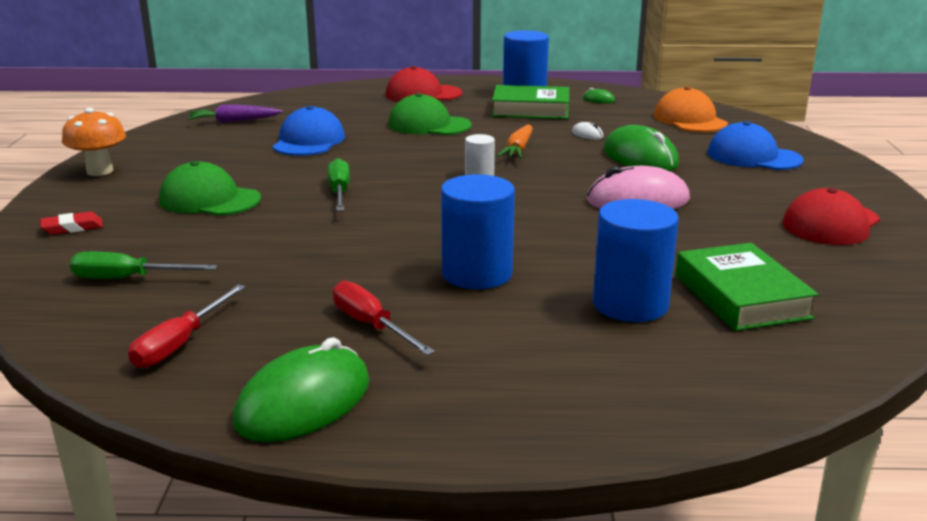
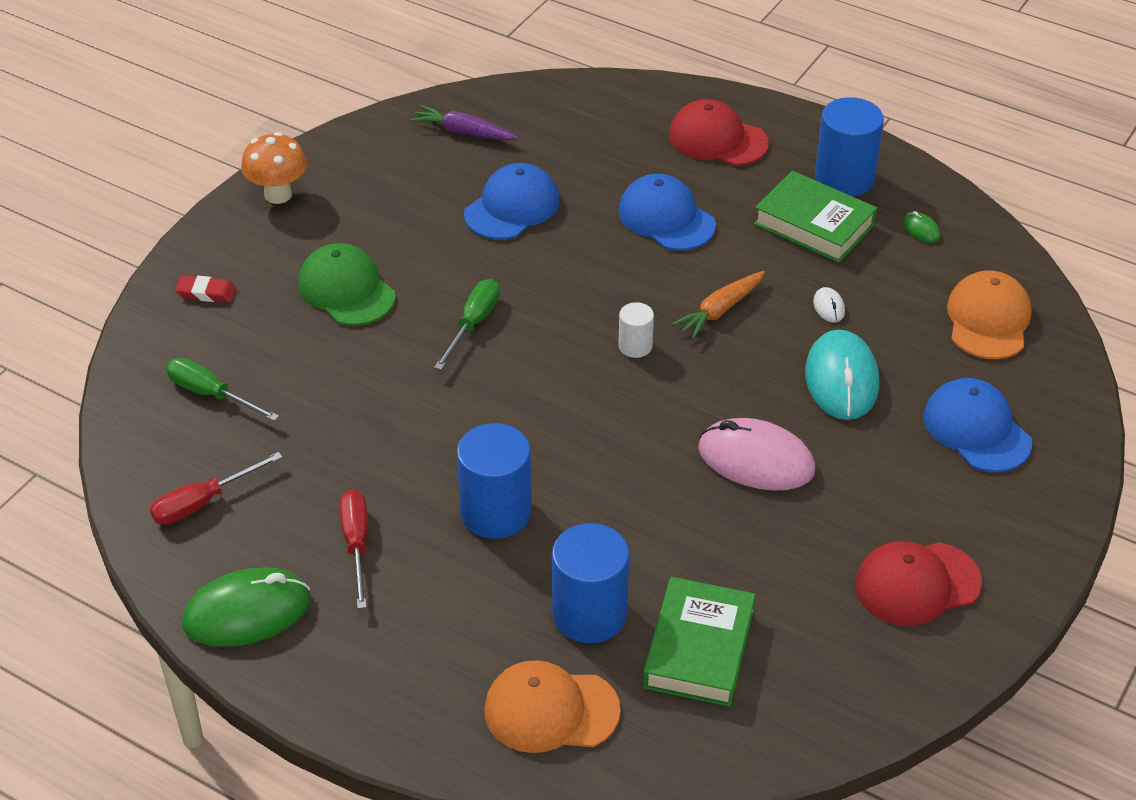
camera: 30 degrees right, 20 degrees up
(429, 125) = (666, 218): green cap -> blue cap
(640, 157) = (841, 380): green mouse -> turquoise mouse
(680, 370) = (551, 710): none -> orange cap

